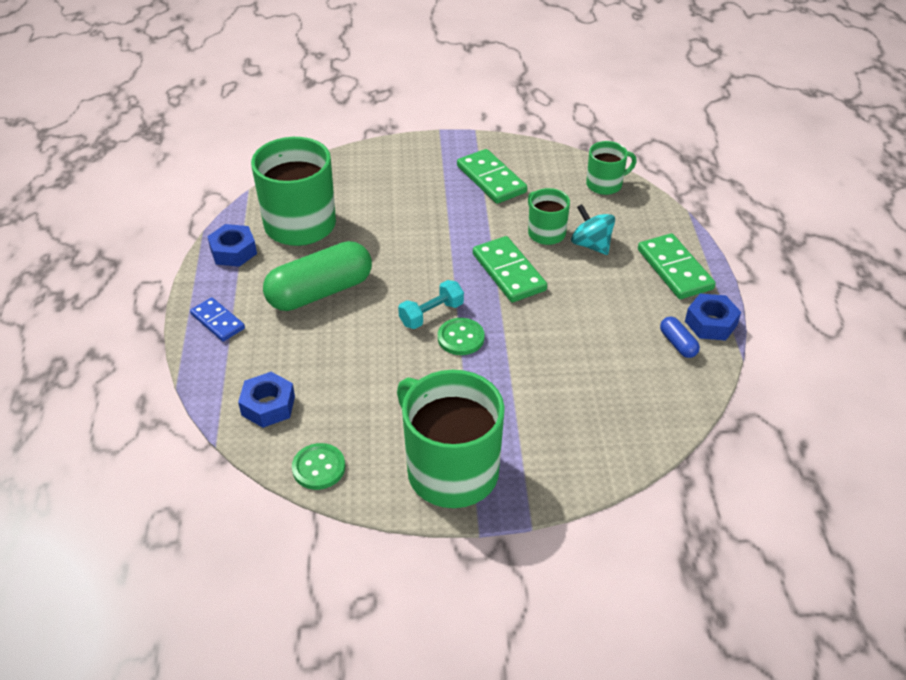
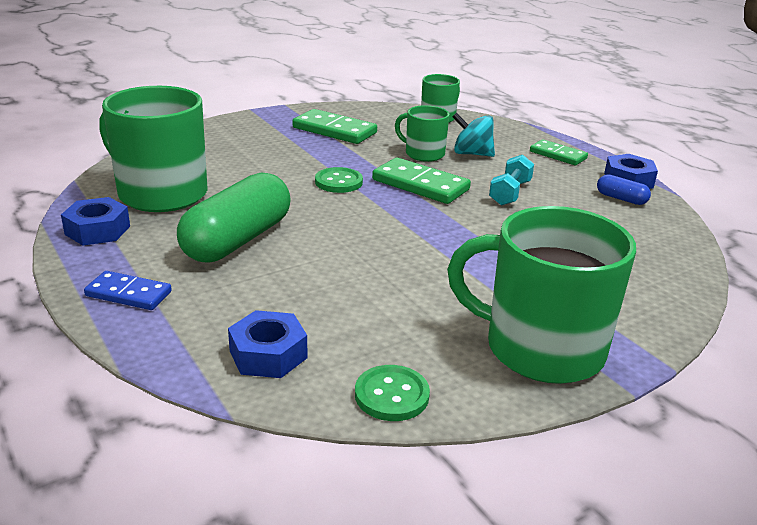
camera: 30 degrees left, 15 degrees down
(431, 314) = (379, 230): turquoise dumbbell -> turquoise dumbbell (510, 193)
(461, 338) = (428, 240): green button -> green button (338, 182)
(675, 269) = (558, 155): green domino -> green domino, size x0.64

